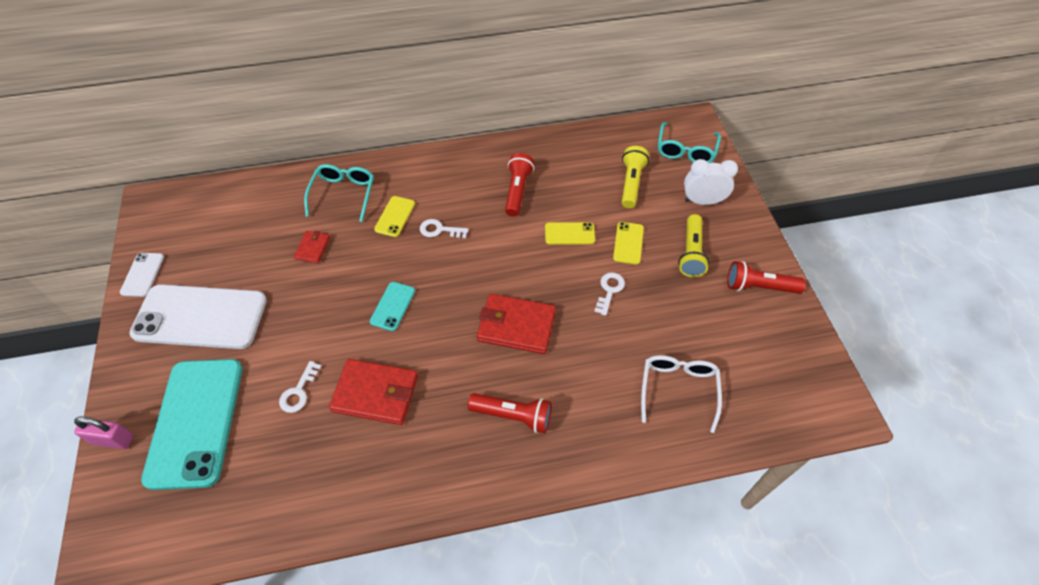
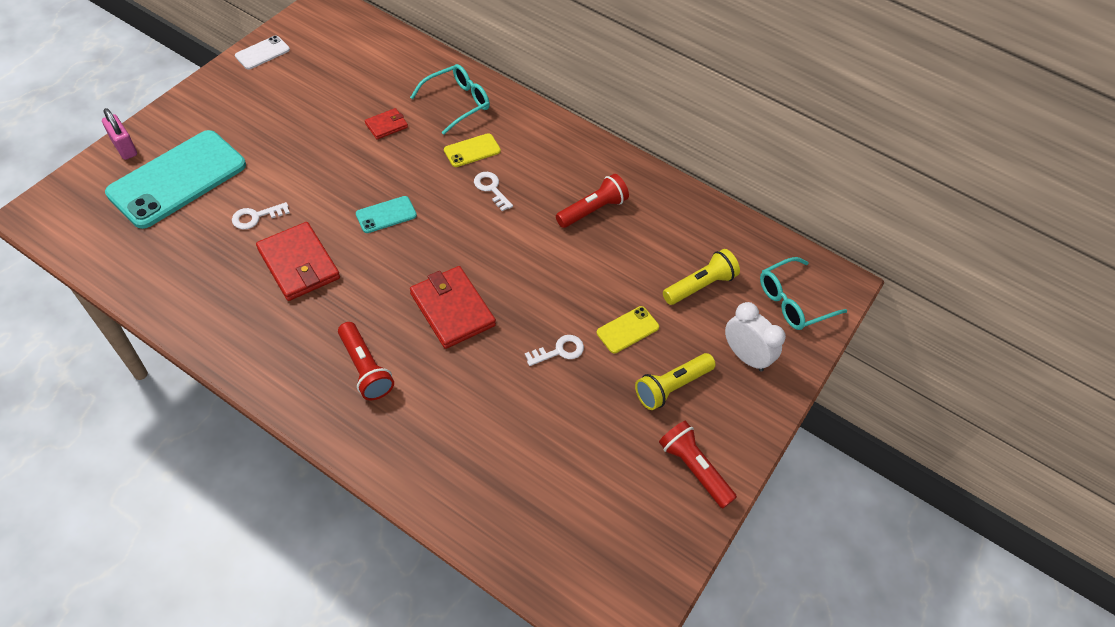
camera: 40 degrees right, 0 degrees up
(200, 317) = (261, 112): white phone -> none
(569, 234) = (588, 279): yellow phone -> none
(678, 389) = (508, 473): white glasses -> none

